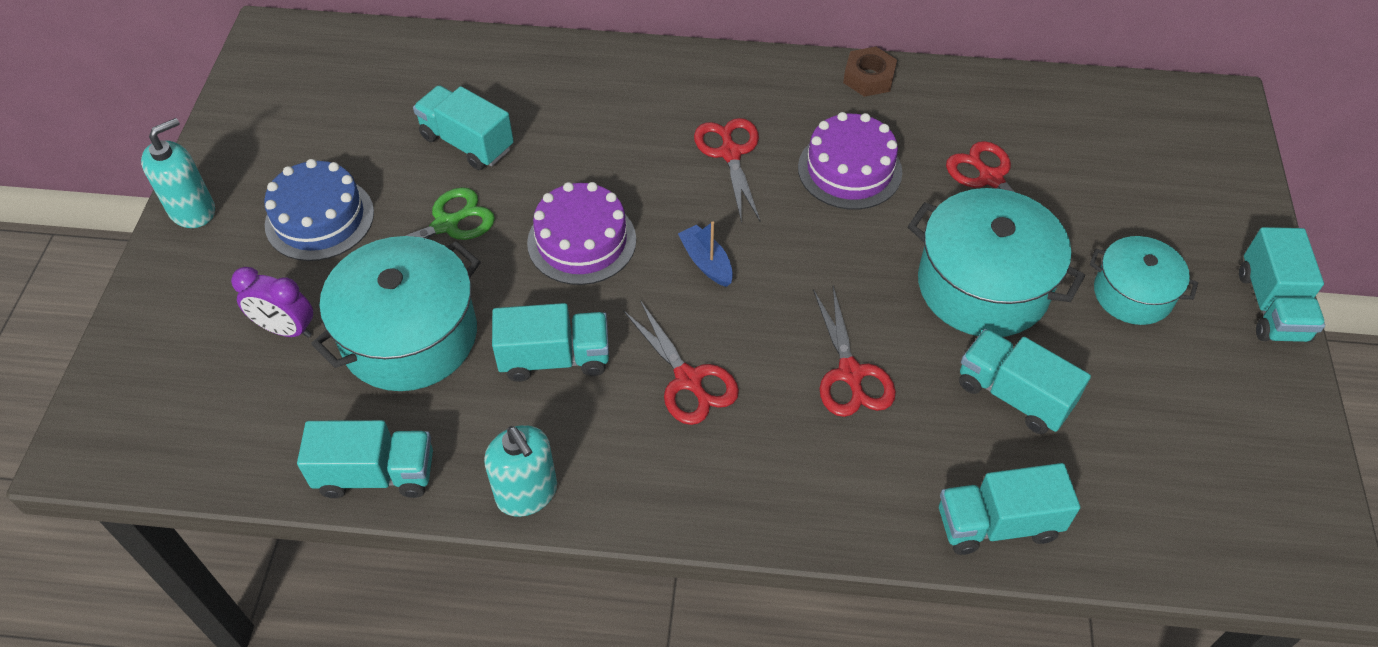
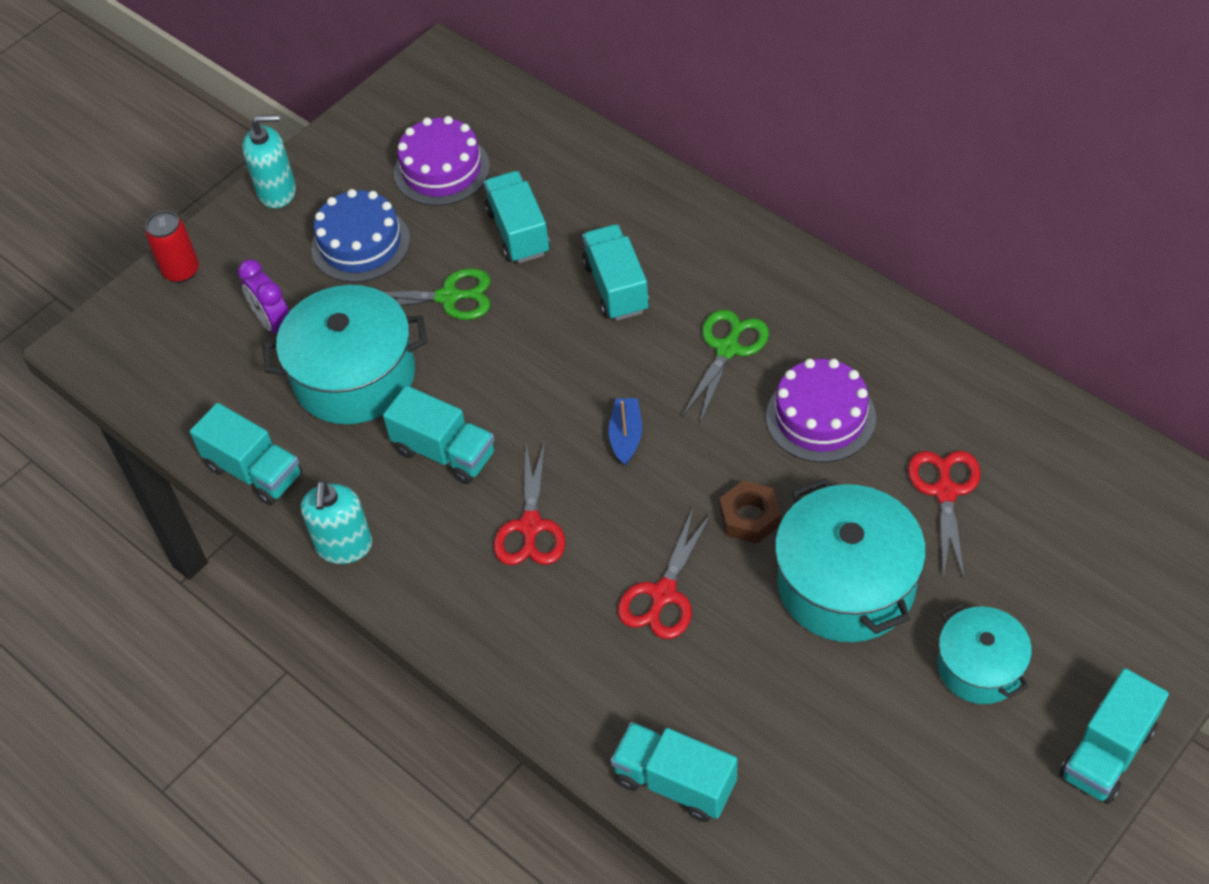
camera: 40 degrees right, 0 degrees up
(142, 327) = (181, 271): none -> red can
(582, 241) = (541, 365): purple cake -> purple cake (442, 170)
(730, 153) = (727, 349): red scissors -> green scissors
(869, 78) = (917, 338): brown nut -> brown nut (750, 517)
(1013, 395) = (785, 690): turquoise truck -> turquoise truck (616, 287)

